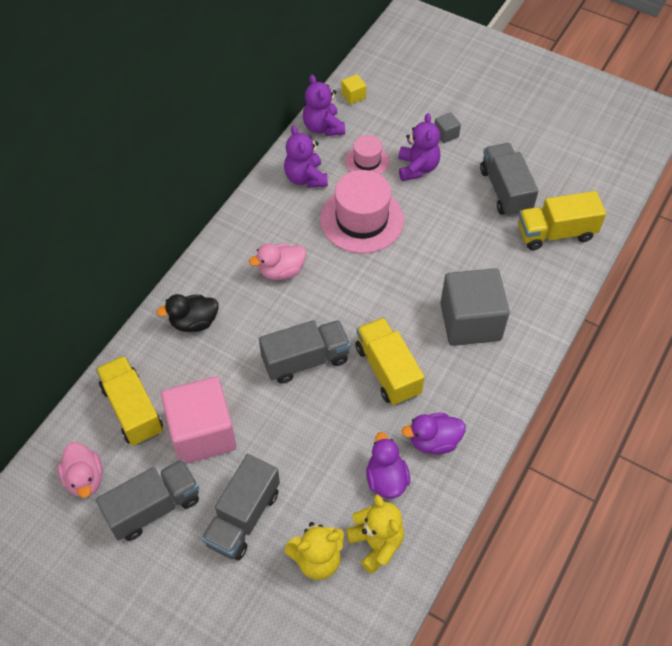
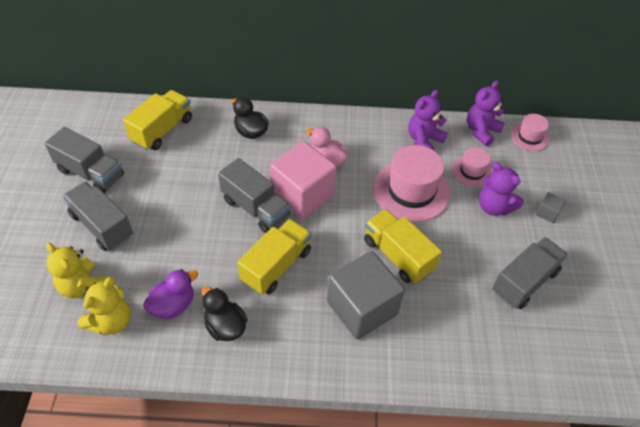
camera: 60 degrees right, 5 degrees down
(85, 479) = (99, 130): pink duck -> none
(202, 433) = (161, 174): pink cube -> pink cube (302, 195)
(243, 517) = (102, 226): grey truck -> grey truck turned 45 degrees clockwise
(353, 96) = (529, 137): yellow cube -> pink hat
(417, 168) = (494, 207): purple teddy bear -> purple teddy bear turned 75 degrees clockwise
(434, 441) = (225, 326): purple duck -> black duck
(555, 233) = (509, 342): yellow truck -> yellow truck (398, 255)

